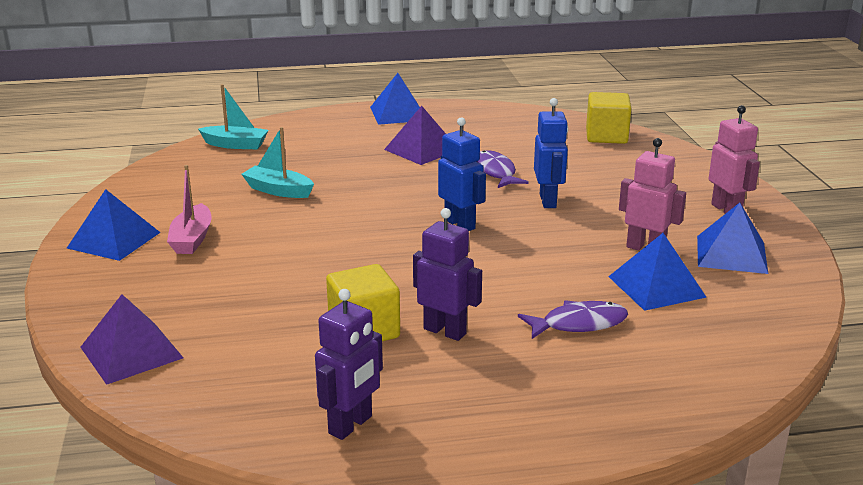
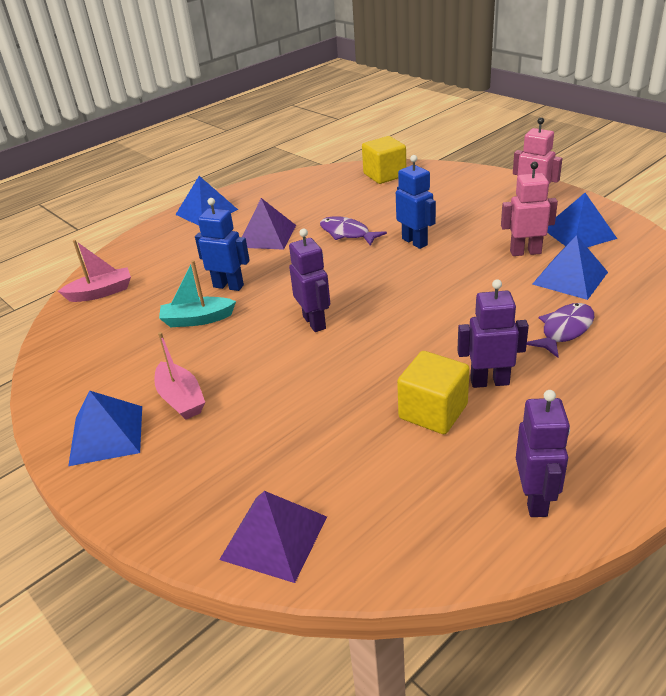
camera: 30 degrees left, 10 degrees up
(235, 145) = (101, 292): turquoise boat -> pink boat
(365, 228) = (314, 322): none -> purple robot
(460, 224) = (380, 287): blue robot -> blue robot (228, 286)

